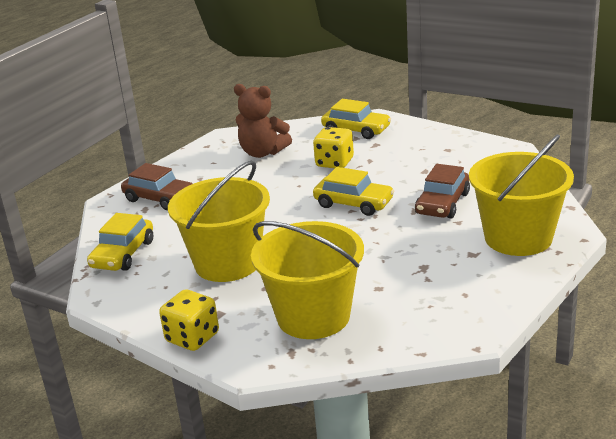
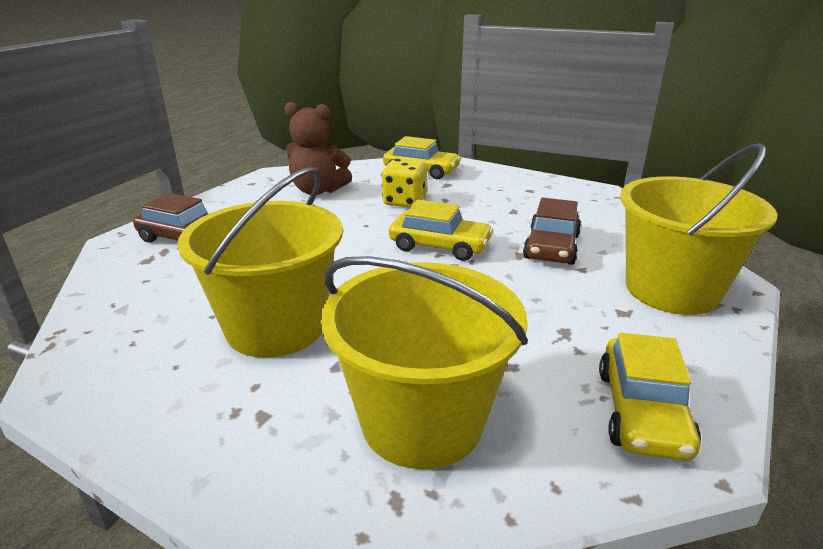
camera: 10 degrees left, 0 degrees up
(123, 254) = (118, 313): yellow car -> yellow car (642, 411)
(192, 338) = (210, 470): yellow dice -> none

